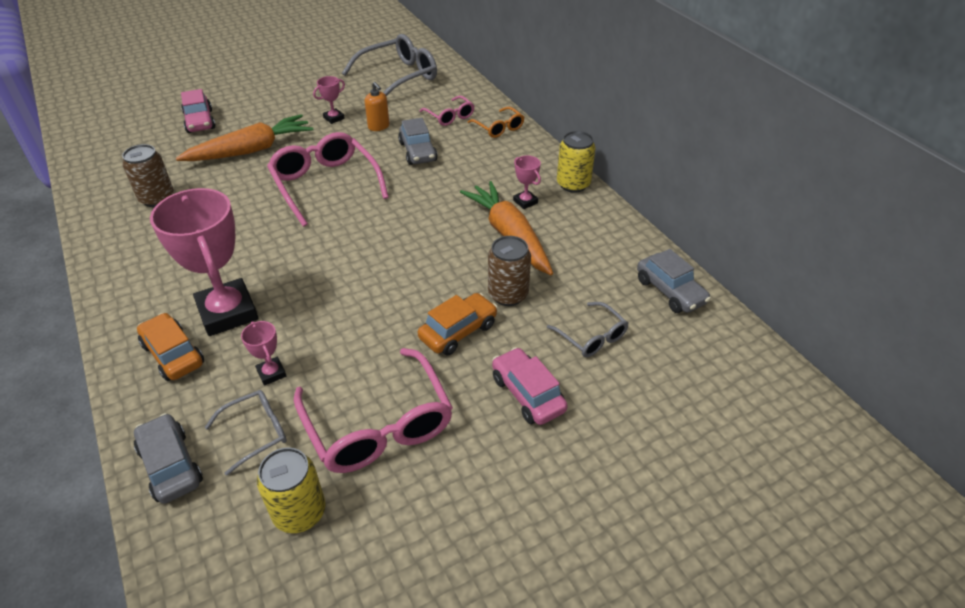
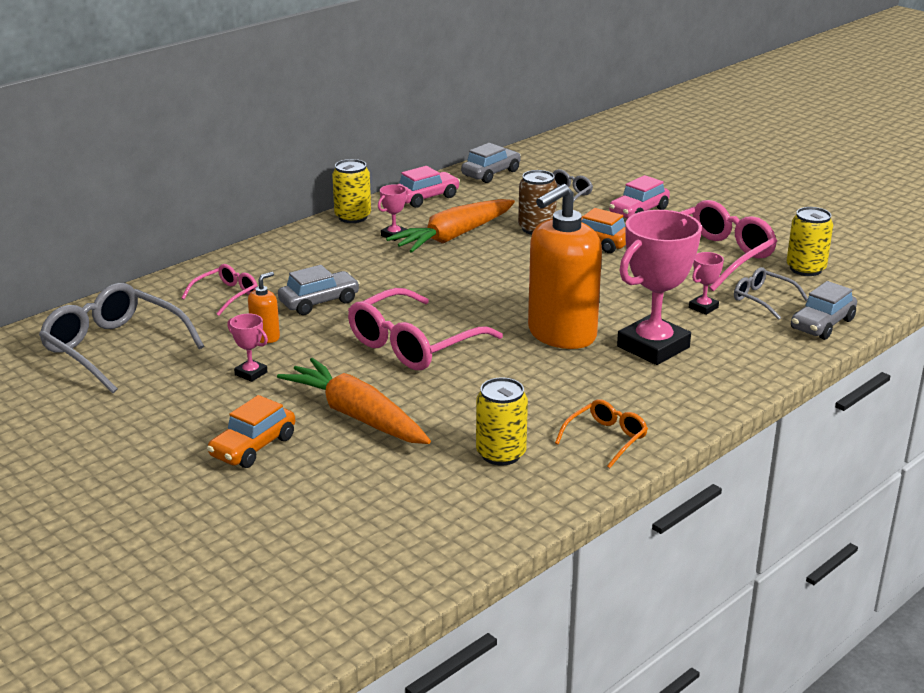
camera: 105 degrees left, 15 degrees down
(157, 198) = (501, 454): brown can -> yellow can
(173, 354) = (724, 358): orange car -> orange car (253, 447)
(200, 121) = (290, 486): pink car -> pink car (426, 198)
(288, 262) = (561, 334): none -> orange soap dispenser
(499, 128) = (248, 263): orange glasses -> orange glasses (606, 439)

